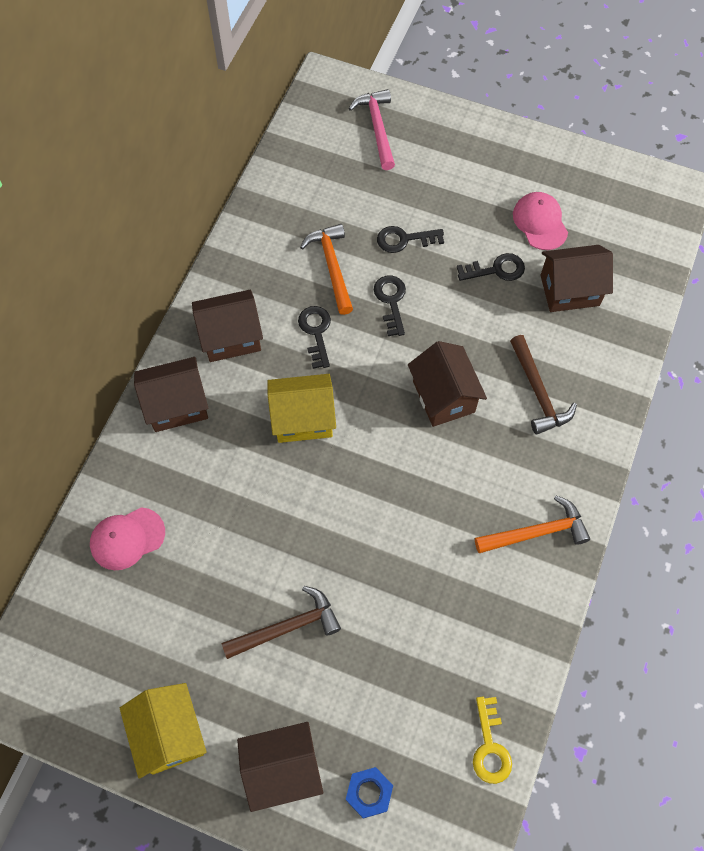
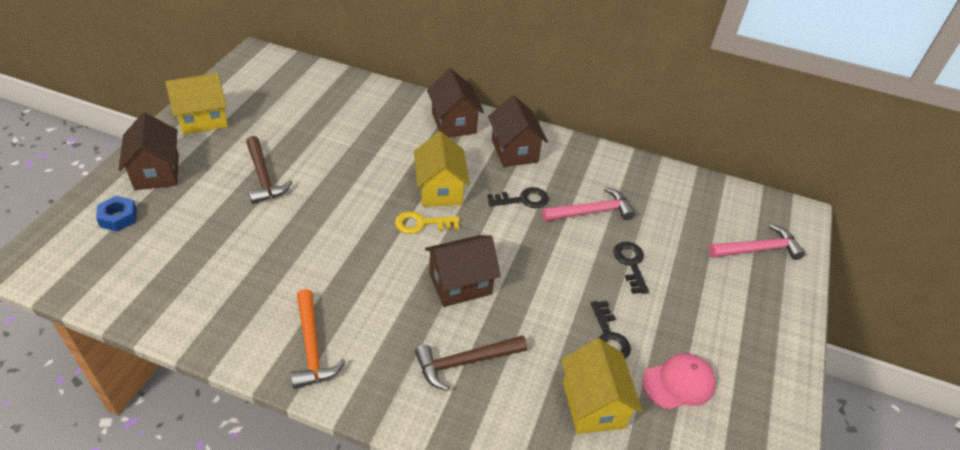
camera: 85 degrees right, 20 degrees down
(127, 538) = (349, 100): pink cap -> none
(332, 267) = (591, 212): orange hammer -> pink hammer
(391, 301) = (560, 251): black key -> none
(490, 746) = (122, 295): yellow key -> yellow key (422, 223)
(569, 290) = (593, 404): brown house -> yellow house

